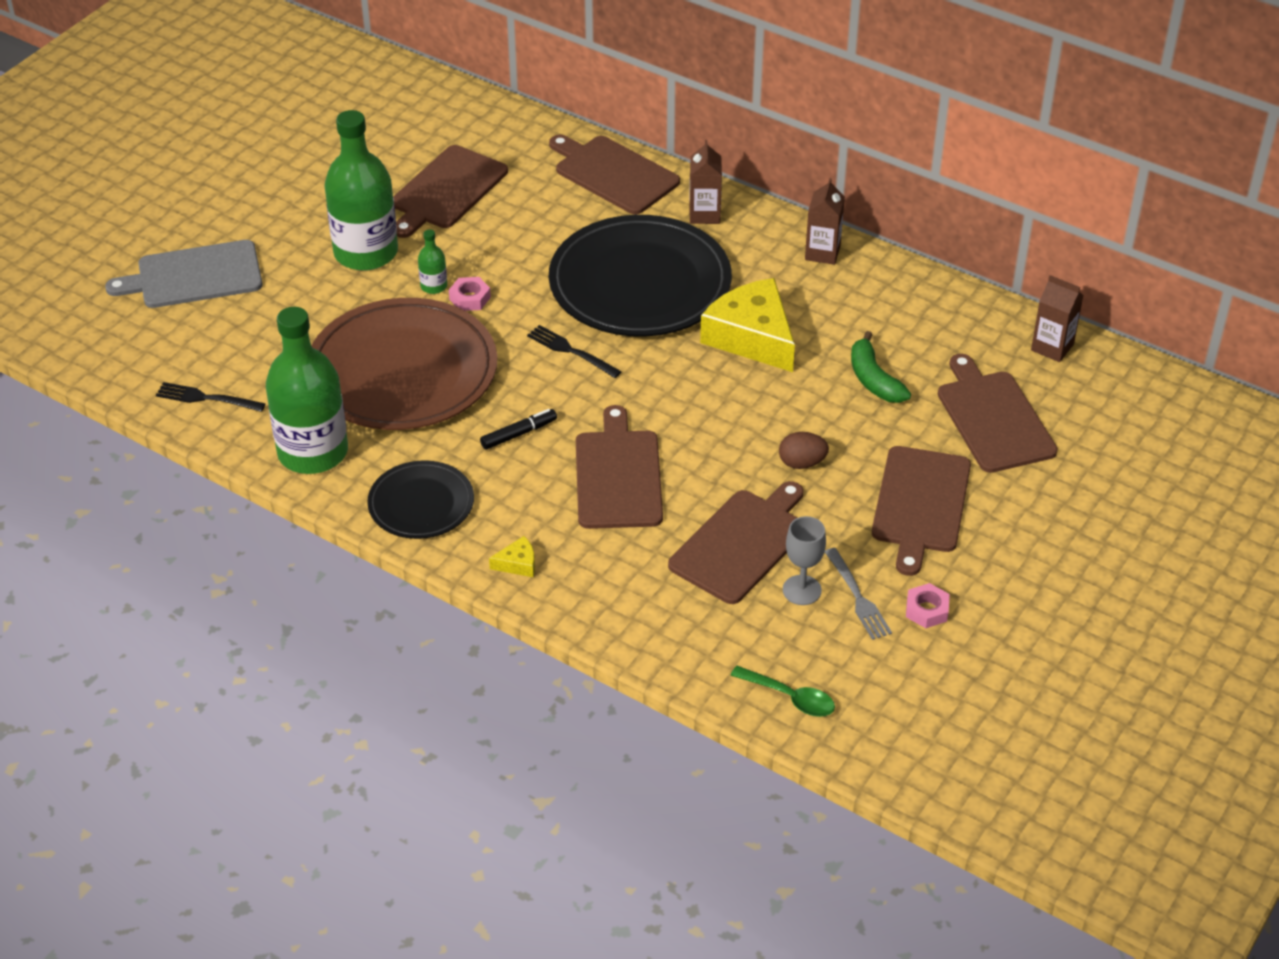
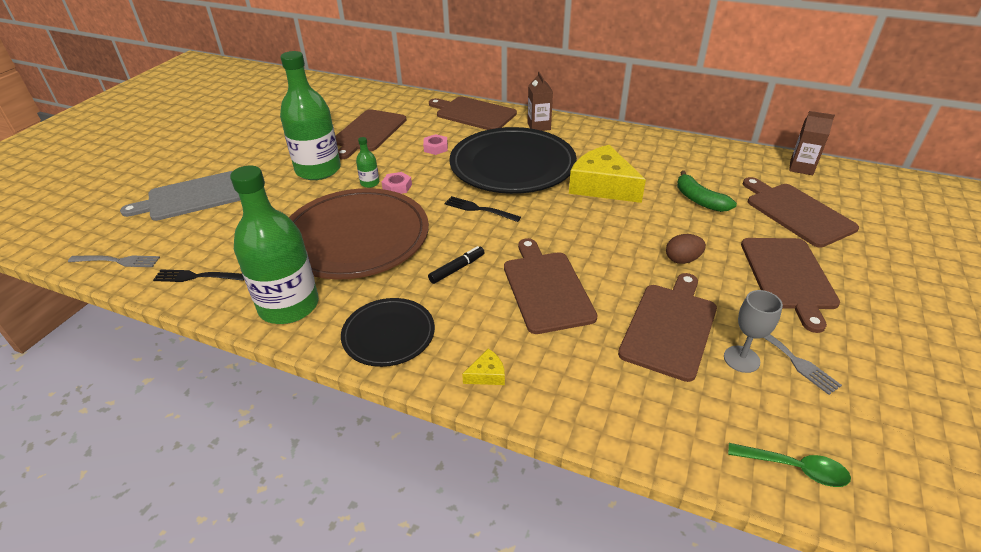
camera: 10 degrees left, 5 degrees down
(110, 362) = (117, 261): none -> grey fork
(822, 253) = (622, 137): brown carton -> none
(926, 610) = (854, 360): pink nut -> pink nut (435, 148)

